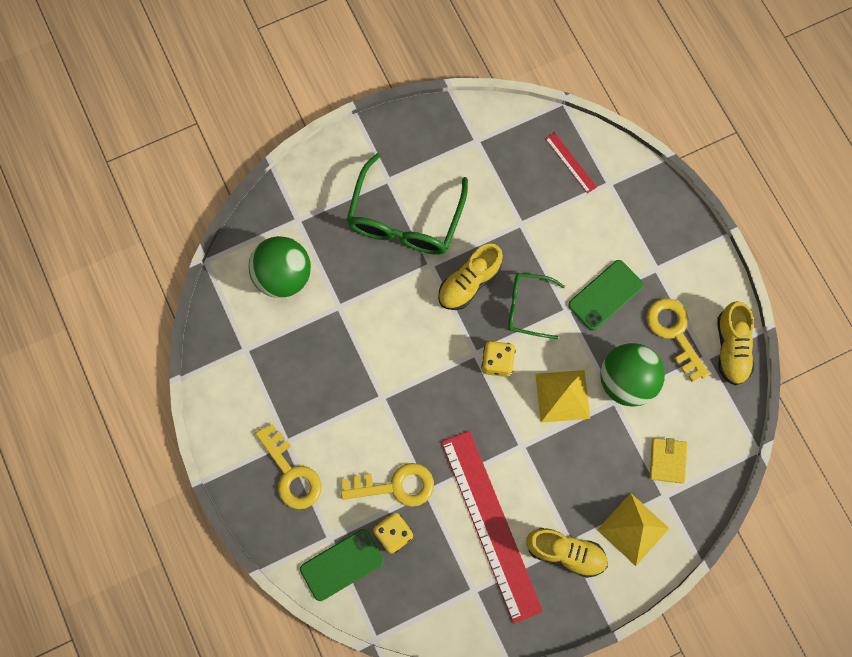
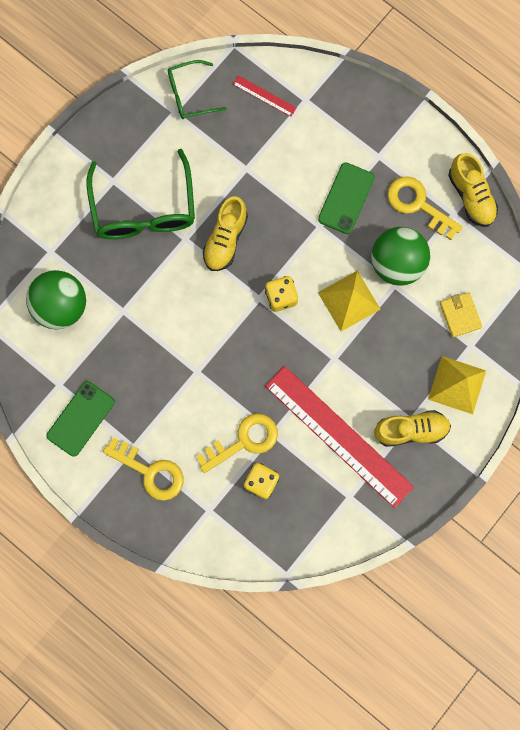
camera: 25 degrees left, 5 degrees up
(342, 564) = (229, 527): green phone -> green phone (80, 418)
(527, 307) = (285, 238): green glasses -> green glasses (190, 95)

